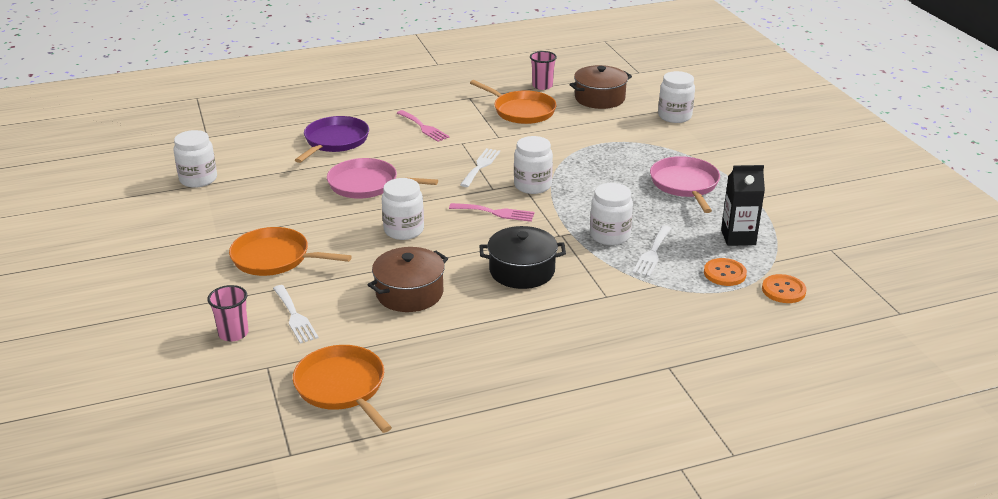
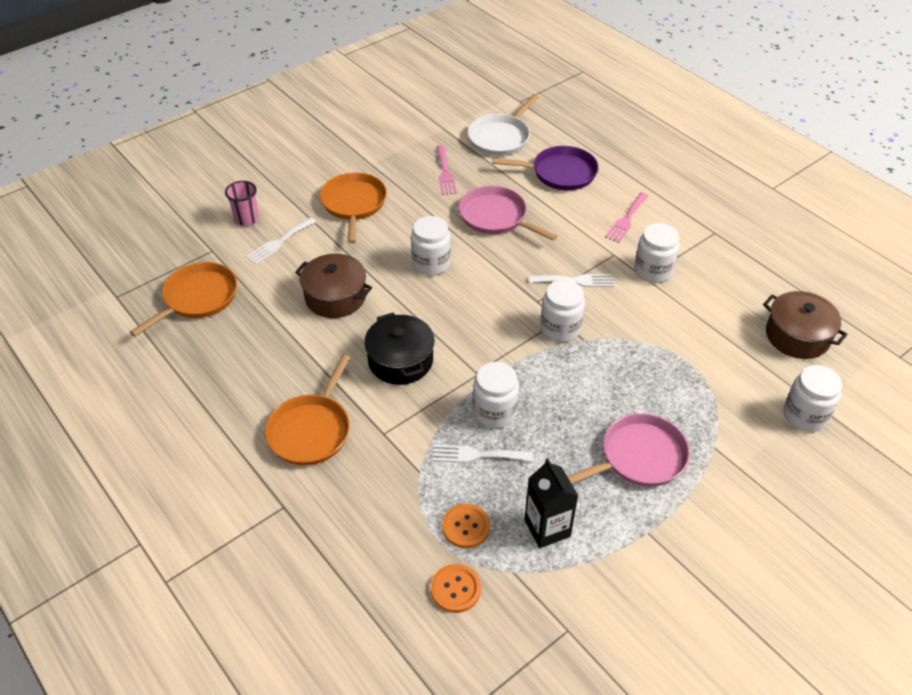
camera: 70 degrees right, 15 degrees up
(198, 179) = (449, 123): white jar -> white jar (653, 271)
(252, 158) = (500, 137): none -> white pan
(367, 184) = (496, 217): pink pan -> pink pan turned 45 degrees counterclockwise
(495, 213) = (493, 315): pink fork -> pink fork (445, 173)
(521, 111) = (715, 279): orange pan -> orange pan (311, 430)
(542, 86) = (789, 280): pink cup -> none

